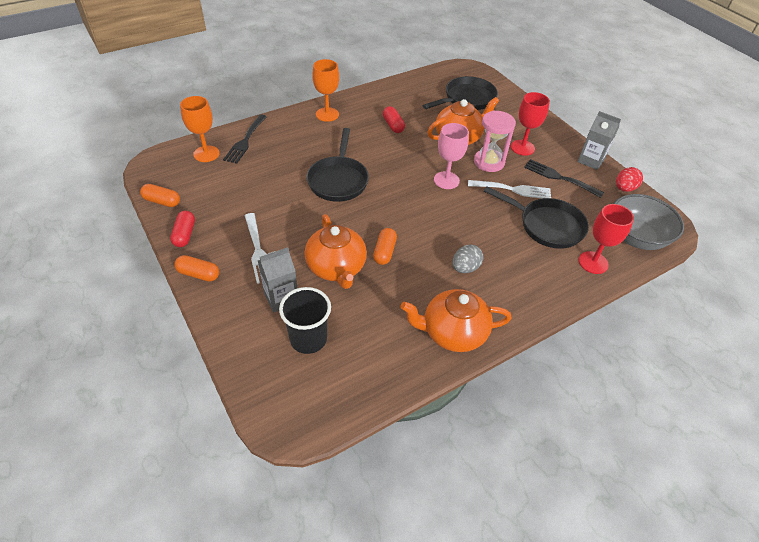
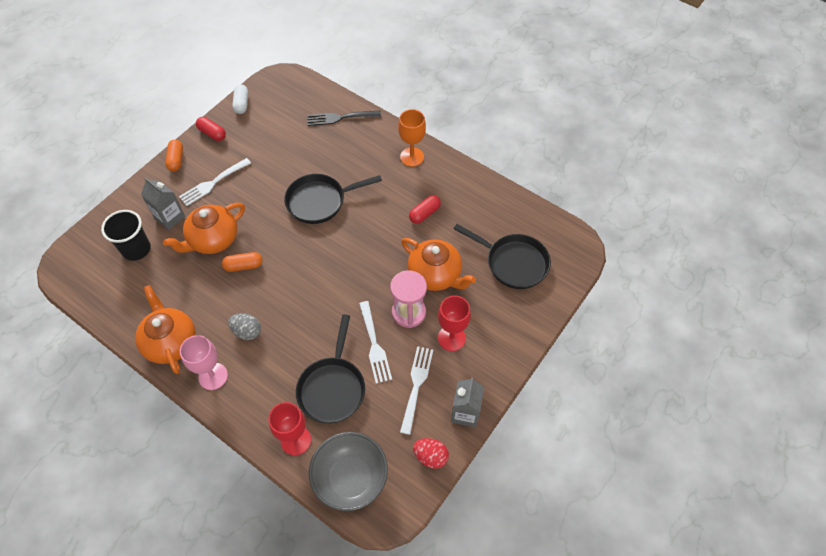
camera: 70 degrees right, 10 degrees up
(162, 201) = (241, 104): orange capsule -> white capsule
(184, 234) = (212, 133): red capsule -> red capsule turned 60 degrees clockwise
(206, 154) = (310, 102): orange goblet -> none
(446, 180) = (360, 283): pink goblet -> pink goblet (213, 376)
(559, 178) = (416, 385): black fork -> white fork

